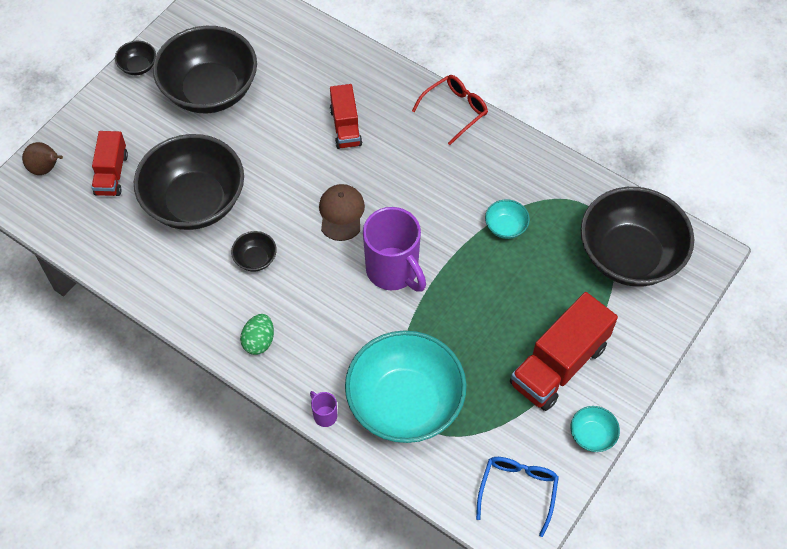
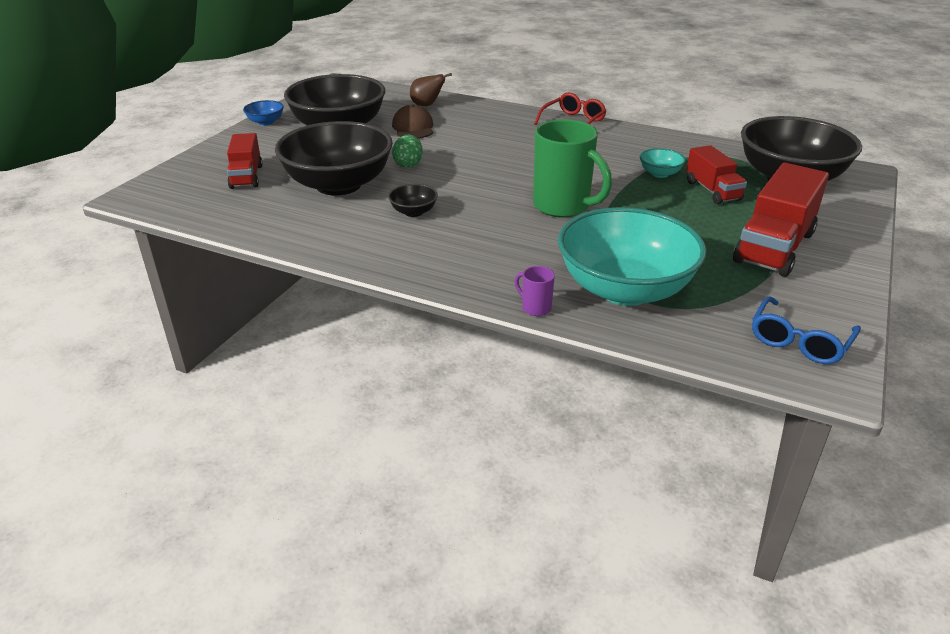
camera: 10 degrees left, 25 degrees down
(46, 168) = (175, 179): brown pear -> brown pear (427, 105)
(138, 66) = (265, 122): black bowl -> blue bowl
(259, 341) = (436, 263): green egg -> green egg (408, 164)
(341, 213) = (493, 179): brown cap -> brown cap (413, 127)
(346, 127) = (476, 136): red truck -> red truck (712, 191)
(393, 271) = (563, 206): purple mug -> green mug
(517, 490) = (799, 341): blue glasses -> blue glasses turned 150 degrees counterclockwise
(592, 435) = (849, 290): turquoise bowl -> none

